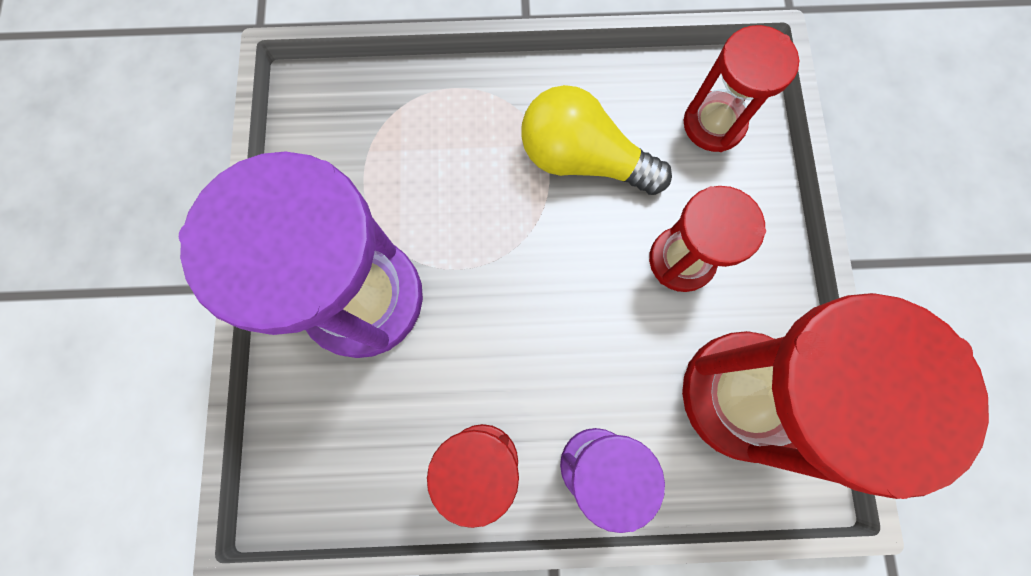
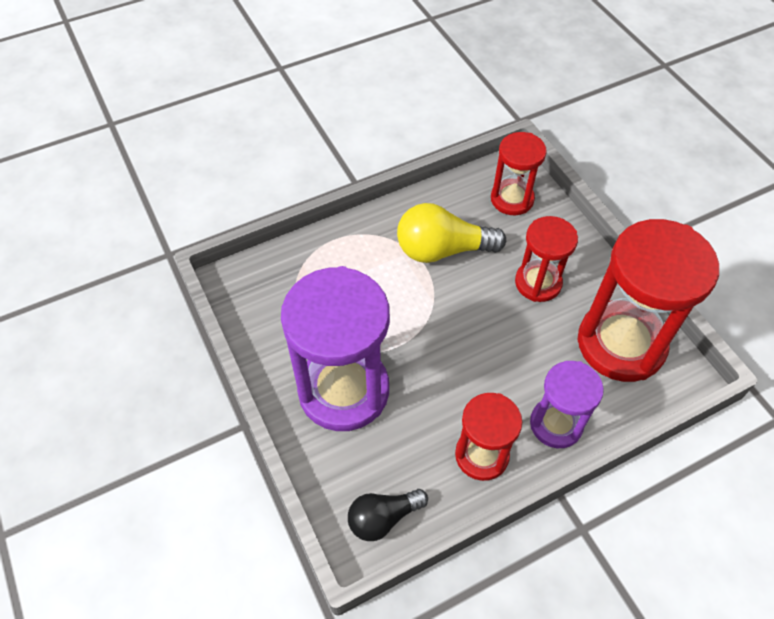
camera: 25 degrees left, 20 degrees down
(326, 483) = (383, 518): none -> black light bulb

